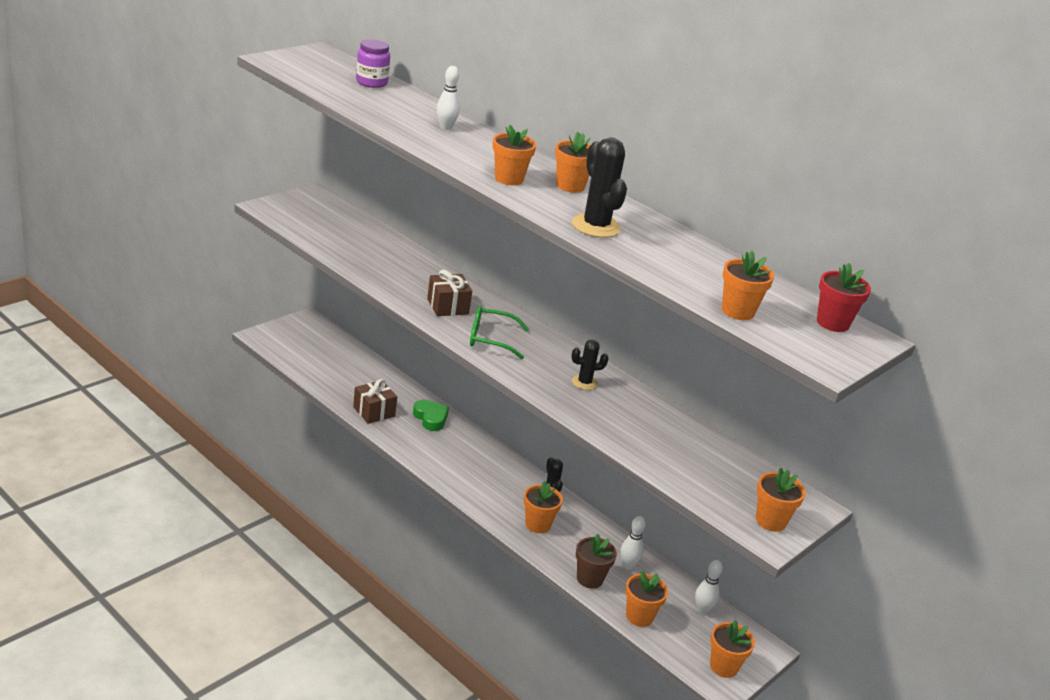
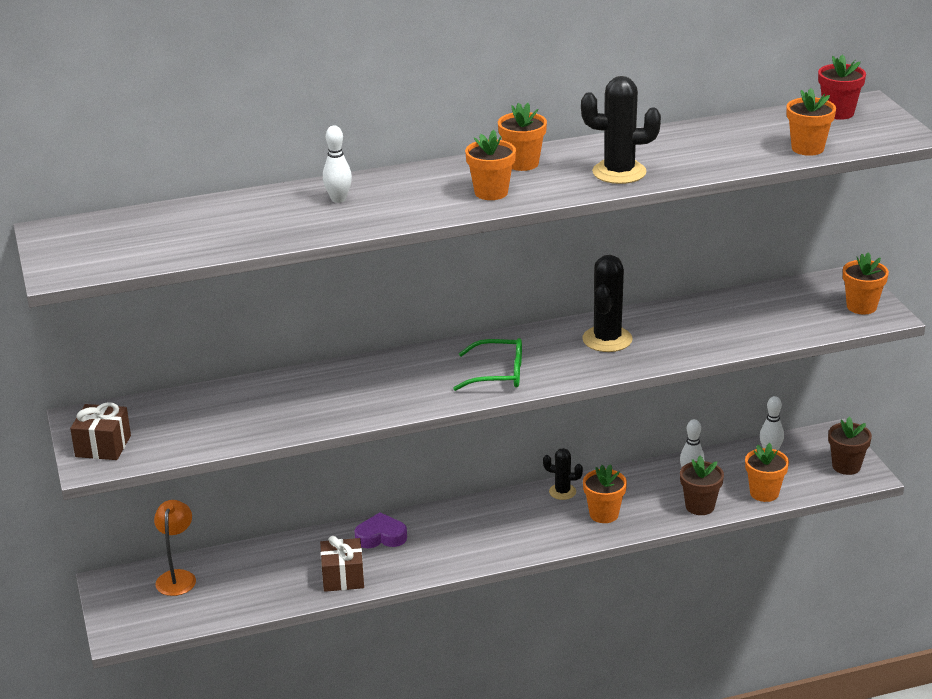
camera: 55 degrees left, 0 degrees up
(330, 344) = (177, 577): none -> orange lamp
(371, 82) = (178, 219): purple jar -> none
(430, 418) = (381, 536): green heart -> purple heart
(448, 306) = (416, 385): brown gift -> brown gift (103, 446)
(491, 339) = (498, 374): green glasses -> green glasses turned 120 degrees counterclockwise
(584, 382) = (607, 339): black cactus -> black cactus, size x1.71
(723, 666) = (846, 466): orange flower pot -> brown flower pot

